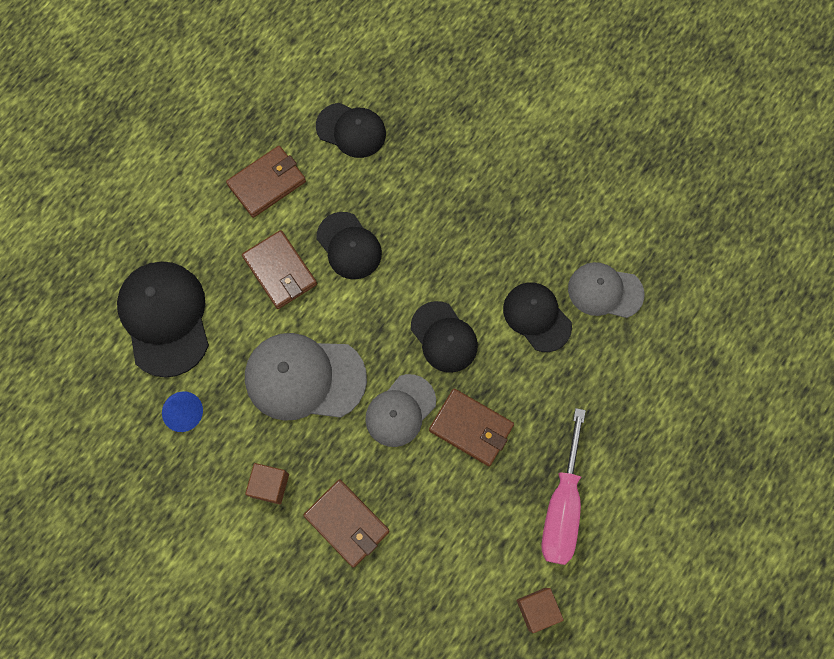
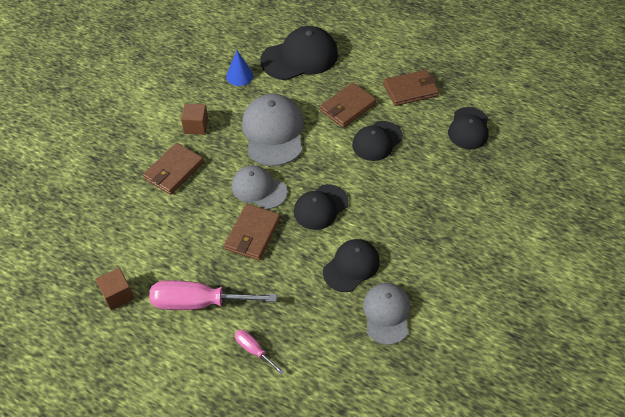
camera: 80 degrees right, 20 degrees down
(267, 183) = (410, 90): brown wallet -> brown wallet turned 60 degrees counterclockwise
(633, 447) = (254, 350): none -> pink screwdriver

